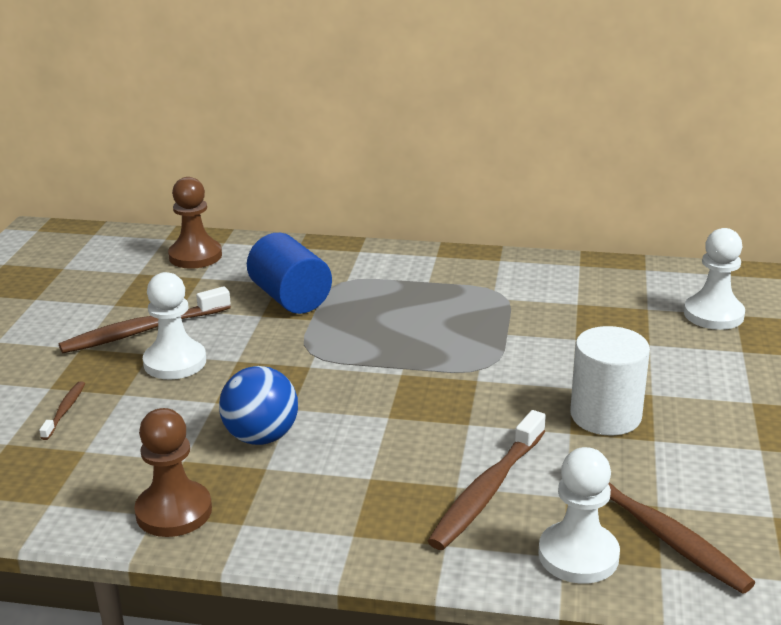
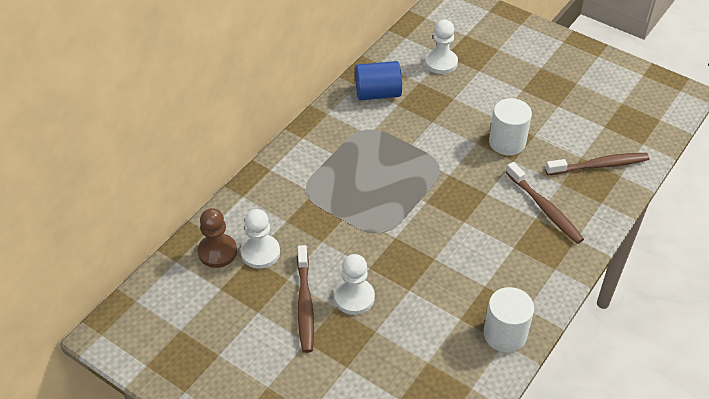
camera: 65 degrees left, 20 degrees up
(64, 410) = (379, 364): brown toothbrush -> none
(174, 511) = (505, 334): brown pawn -> white cylinder
(261, 437) = (456, 279): blue ball -> none
(290, 298) = (311, 221): blue cylinder -> blue cylinder (378, 93)
(578, 555) = (603, 197): white pawn -> white pawn (260, 253)

